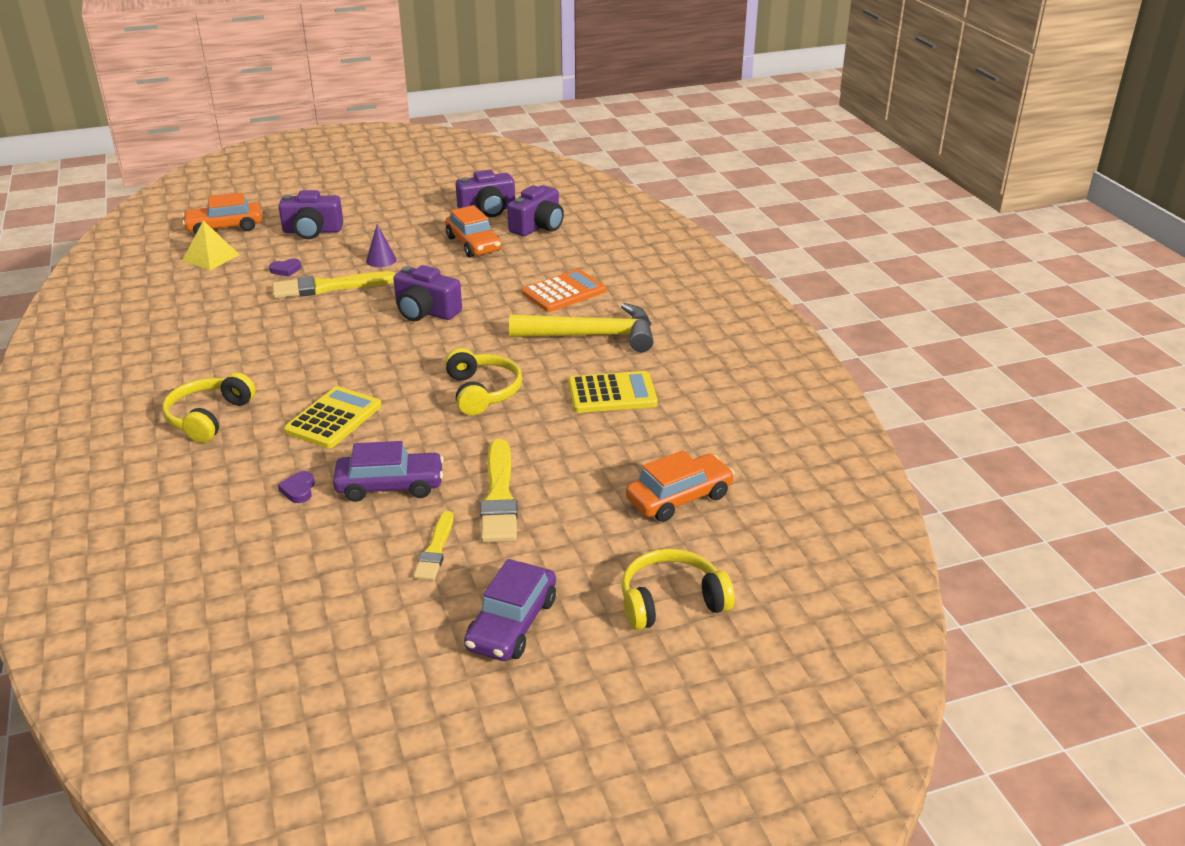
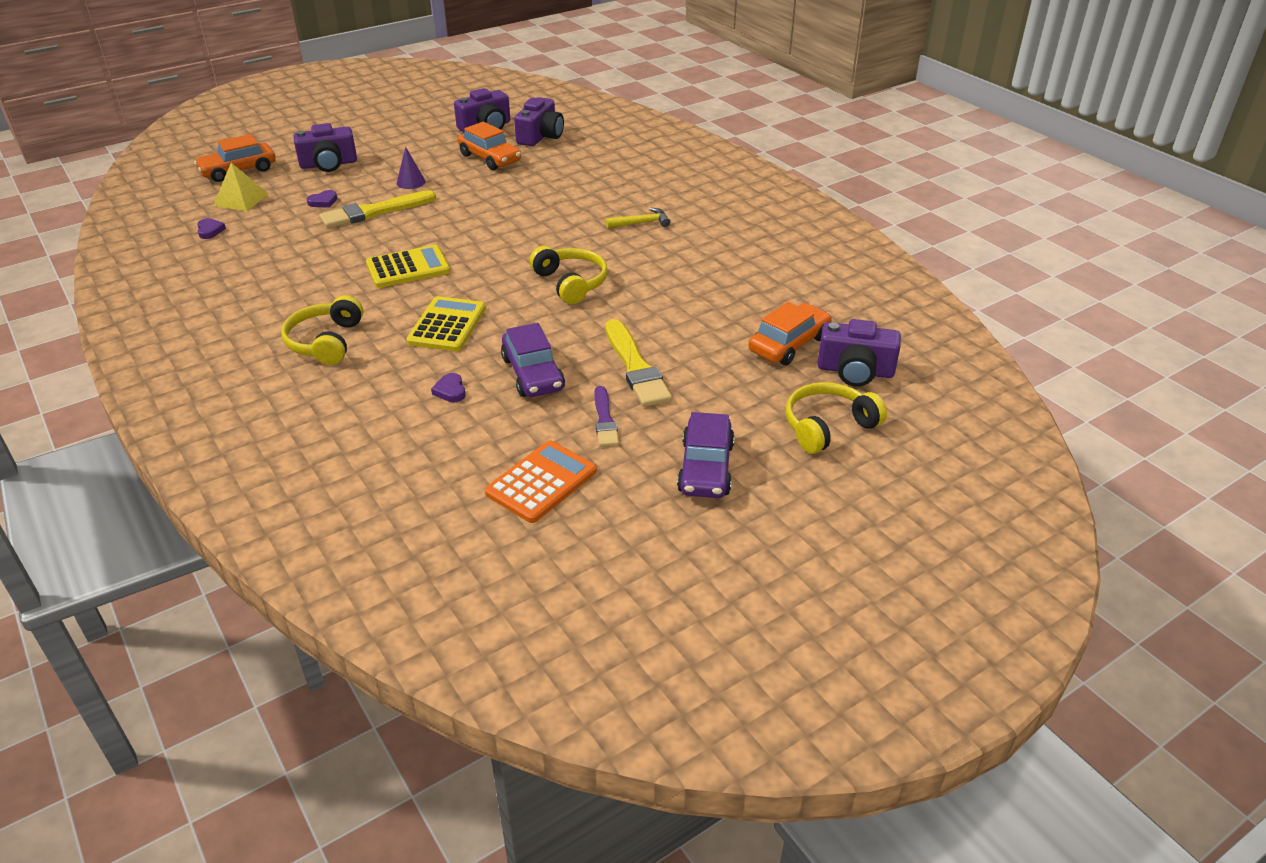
camera: 15 degrees left, 5 degrees up
(165, 286) = (210, 231): none -> purple heart
(390, 485) = (533, 374): purple car -> purple car turned 90 degrees clockwise
(425, 311) = (479, 222): purple camera -> purple camera (855, 371)
(435, 549) = (605, 420): yellow brush -> purple brush
(564, 292) = (595, 189): orange calculator -> orange calculator (541, 482)
(592, 336) = (641, 223): yellow hammer -> yellow hammer, size x0.48
(612, 393) = (685, 268): yellow calculator -> yellow calculator (408, 268)

